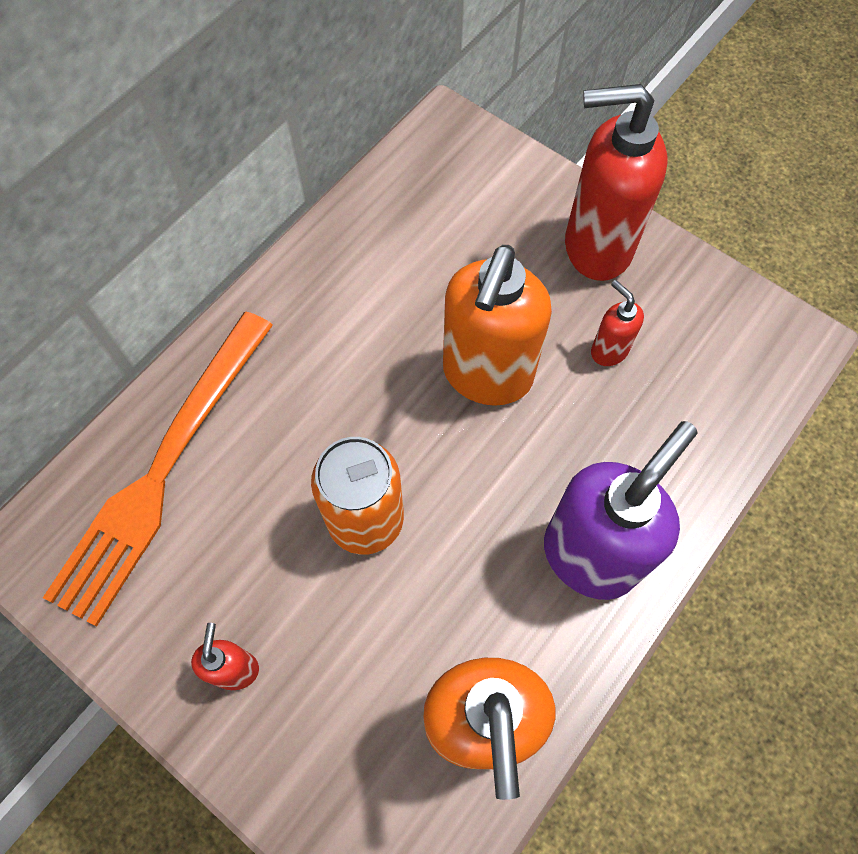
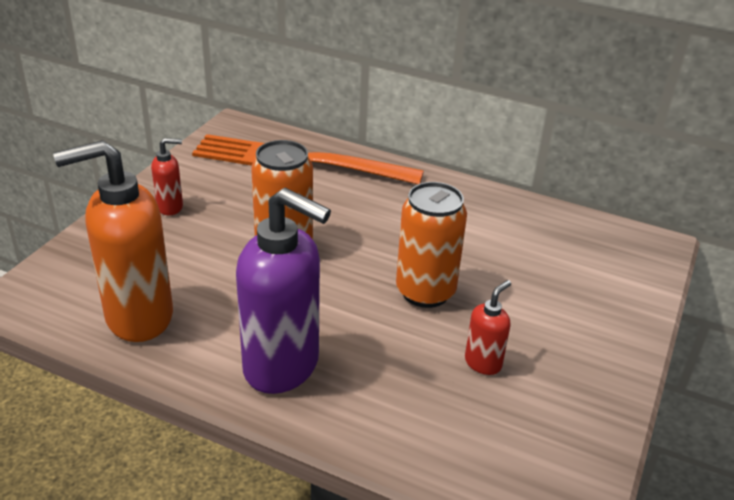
camera: 75 degrees right, 30 degrees down
(487, 375) = (425, 292): orange soap dispenser -> orange can
(596, 247) = (588, 346): red soap dispenser -> none

